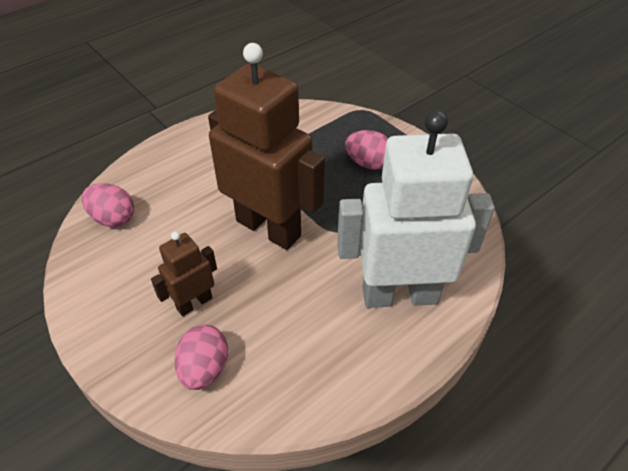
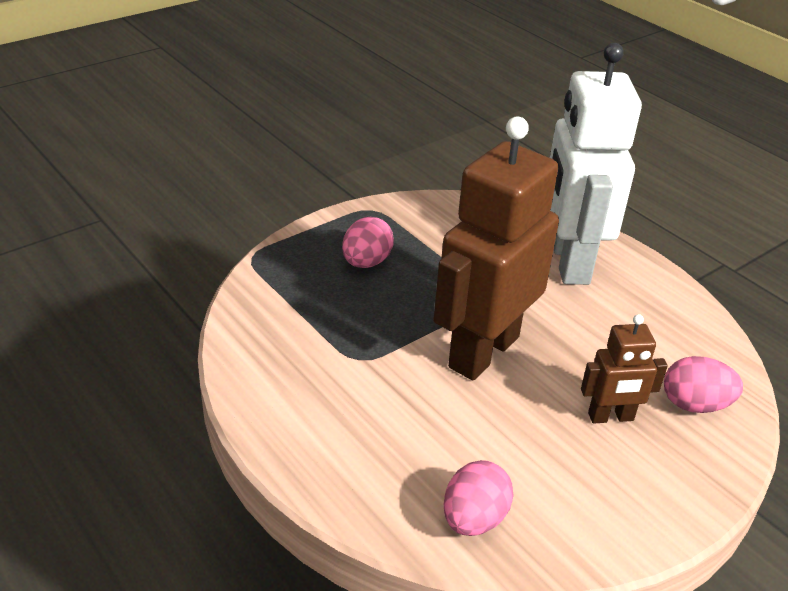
camera: 90 degrees left, 10 degrees down
(194, 303) = (611, 417): brown robot -> brown robot turned 60 degrees counterclockwise

